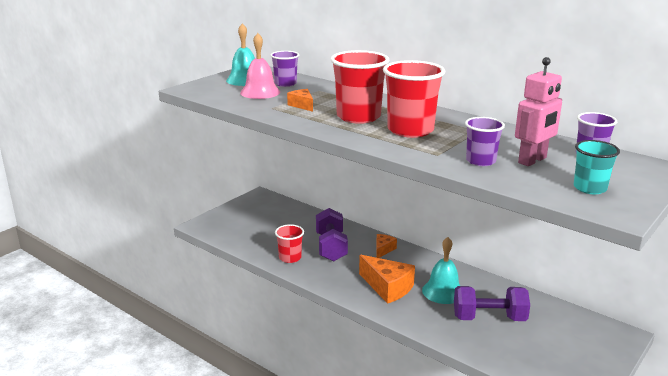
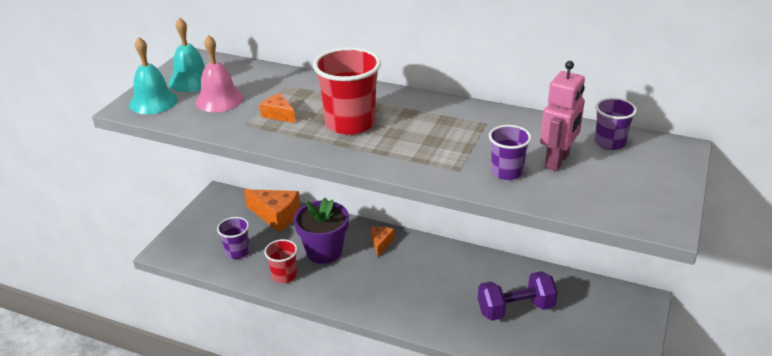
camera: 15 degrees left, 10 degrees up
(285, 84) = (243, 80): purple cup -> purple cup (237, 252)
(331, 247) = (324, 251): purple dumbbell -> purple flower pot
(387, 287) = (402, 293): orange cheese -> orange cheese (276, 216)
(410, 130) = (415, 136): red cup -> none
(443, 291) = (460, 285): turquoise bell -> turquoise bell (153, 102)
(590, 188) = (626, 193): turquoise cup -> none

